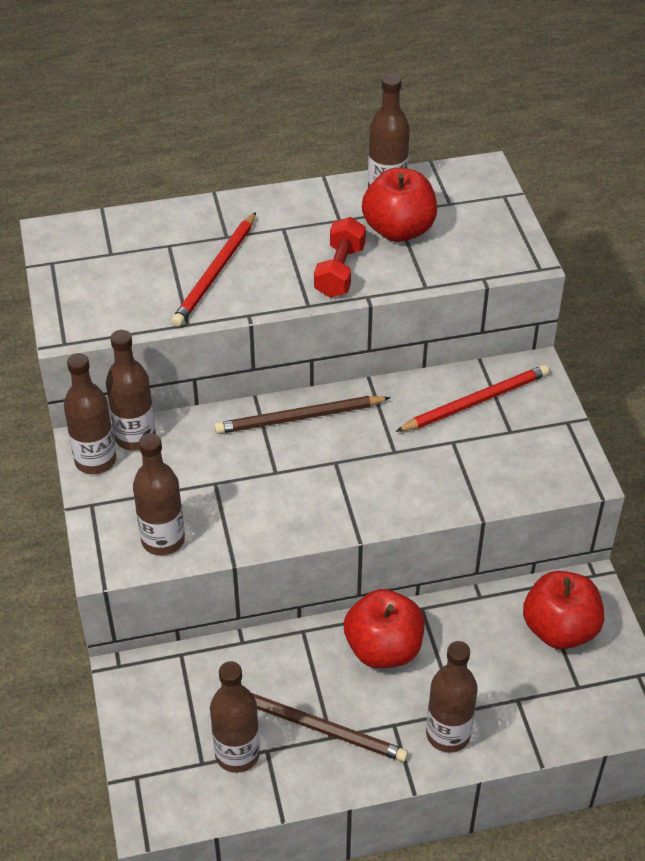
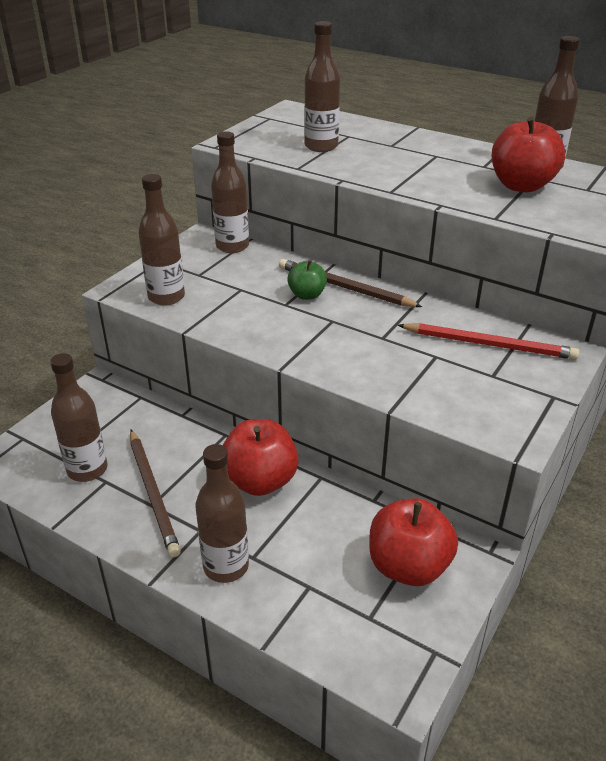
camera: 45 degrees right, 10 degrees down
(95, 460) = (194, 245): brown bottle -> brown bottle (321, 146)
(215, 272) = (355, 155): red pencil -> none
(280, 449) = (307, 295): none -> green apple
(340, 271) = (441, 186): red dumbbell -> none

